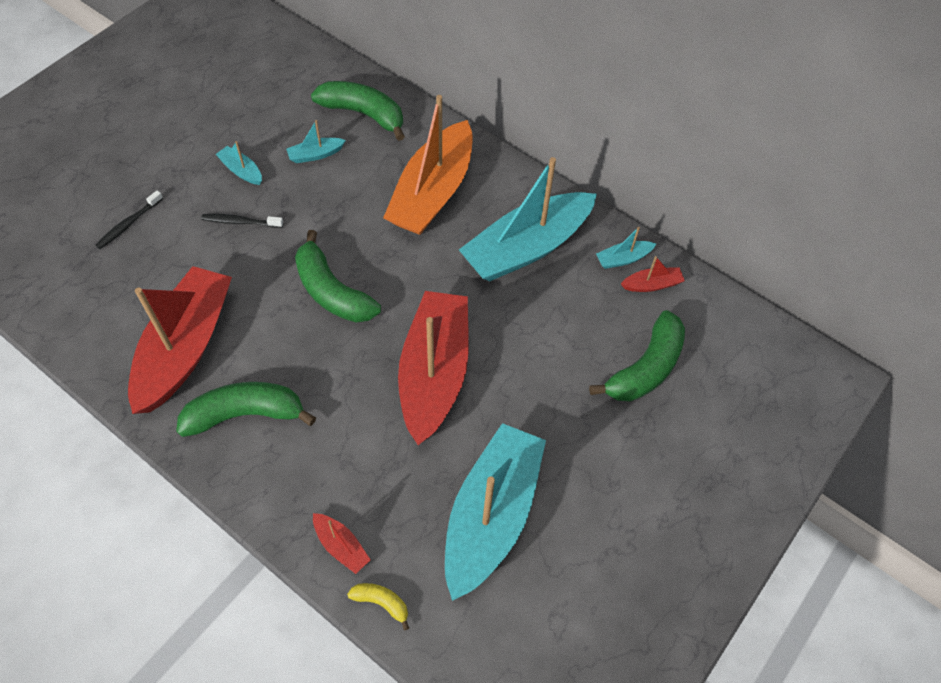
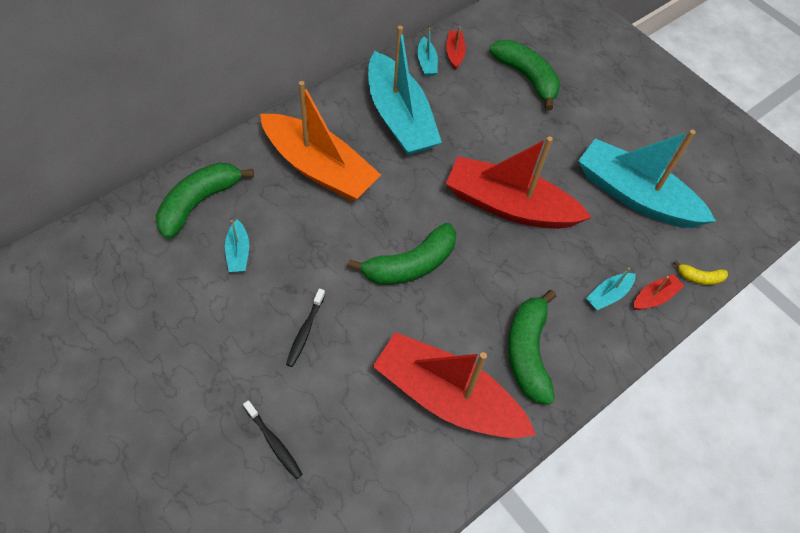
camera: 80 degrees left, 0 degrees up
(241, 171) = (235, 322): turquoise boat -> turquoise boat (608, 295)
(381, 602) = (699, 278): yellow banana -> yellow banana turned 120 degrees counterclockwise

